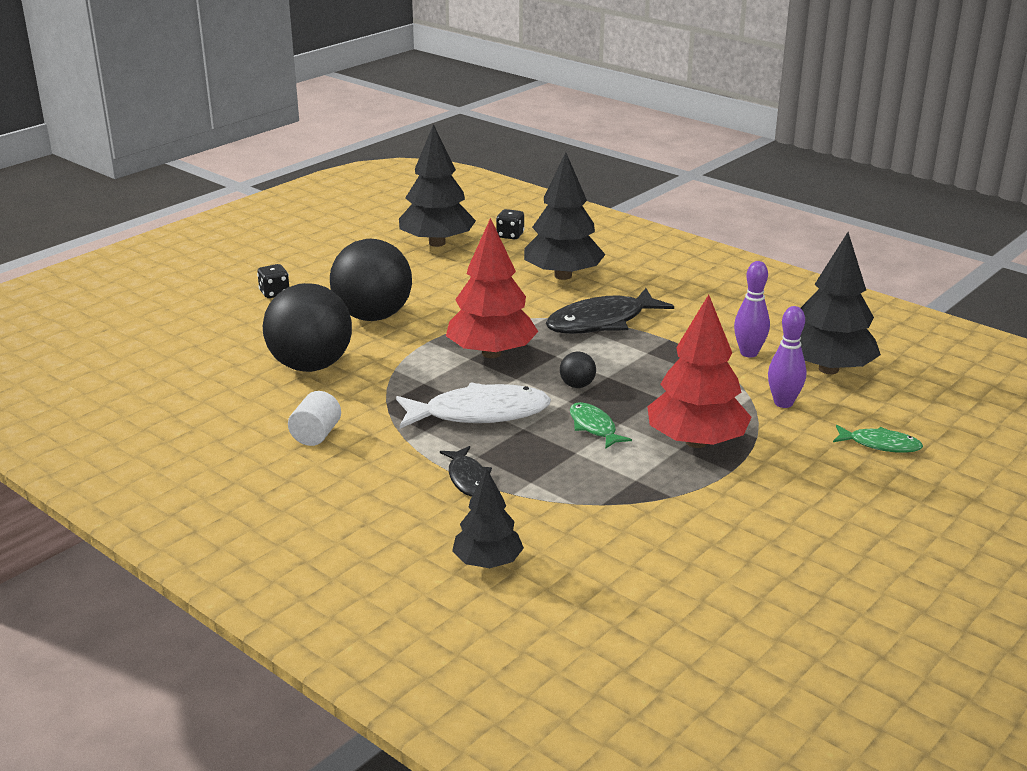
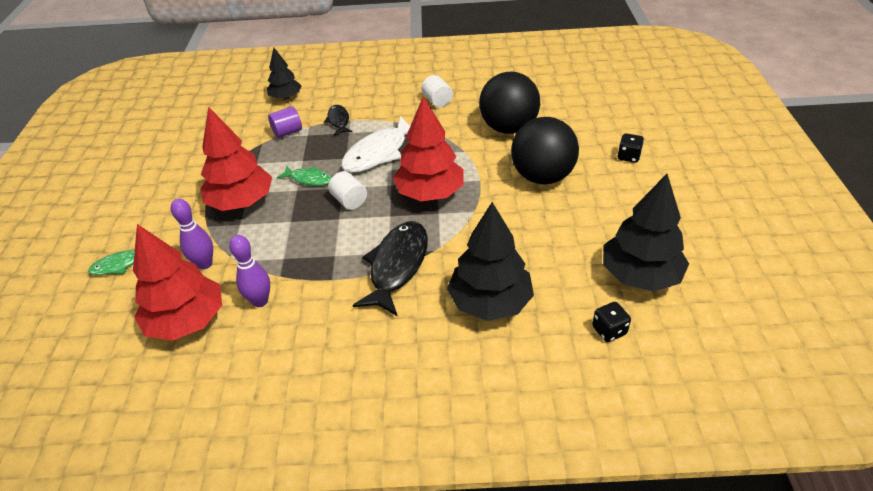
camera: 140 degrees right, 15 degrees up
(468, 478) = (338, 121): black fish -> black fish turned 45 degrees clockwise
(551, 500) = (287, 132): none -> purple cylinder
(577, 385) = (349, 201): black ball -> white cylinder
(828, 369) = (187, 321): black tree -> red tree

